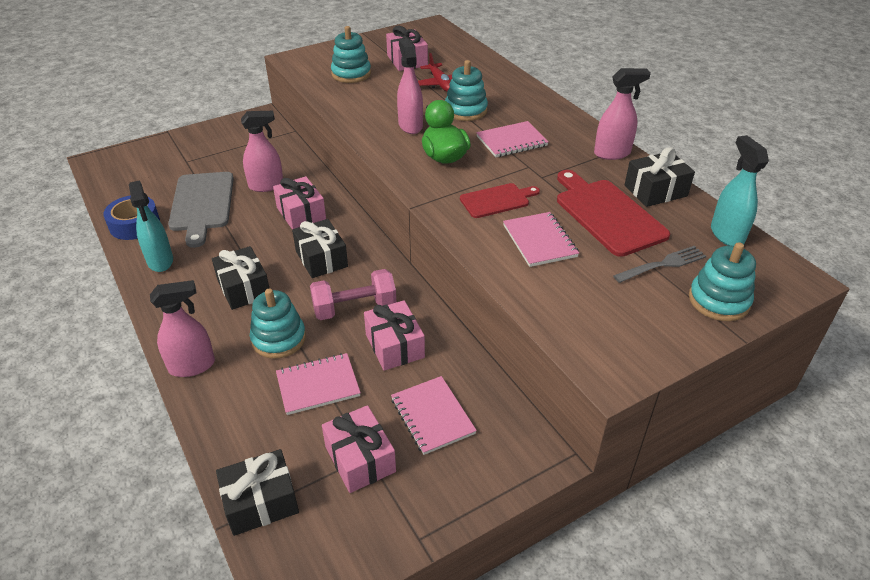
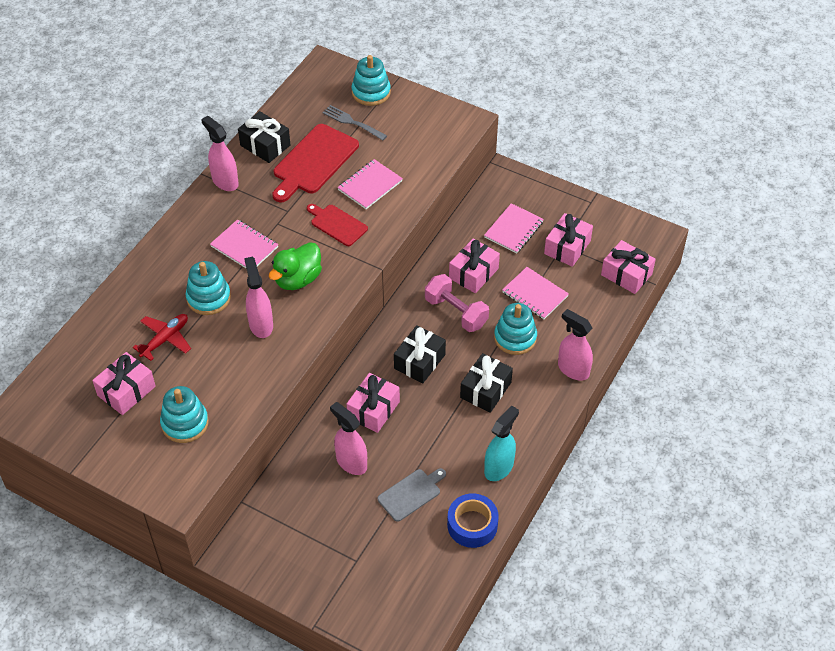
camera: 120 degrees left, 10 degrees up
(202, 204) = (411, 493): grey cutting board -> grey cutting board, size x0.59
(261, 502) = (626, 274): black gift -> pink gift
(410, 125) = (261, 324): pink spray bottle -> pink spray bottle turned 120 degrees clockwise
(726, 234) = (297, 101): turquoise spray bottle -> none

